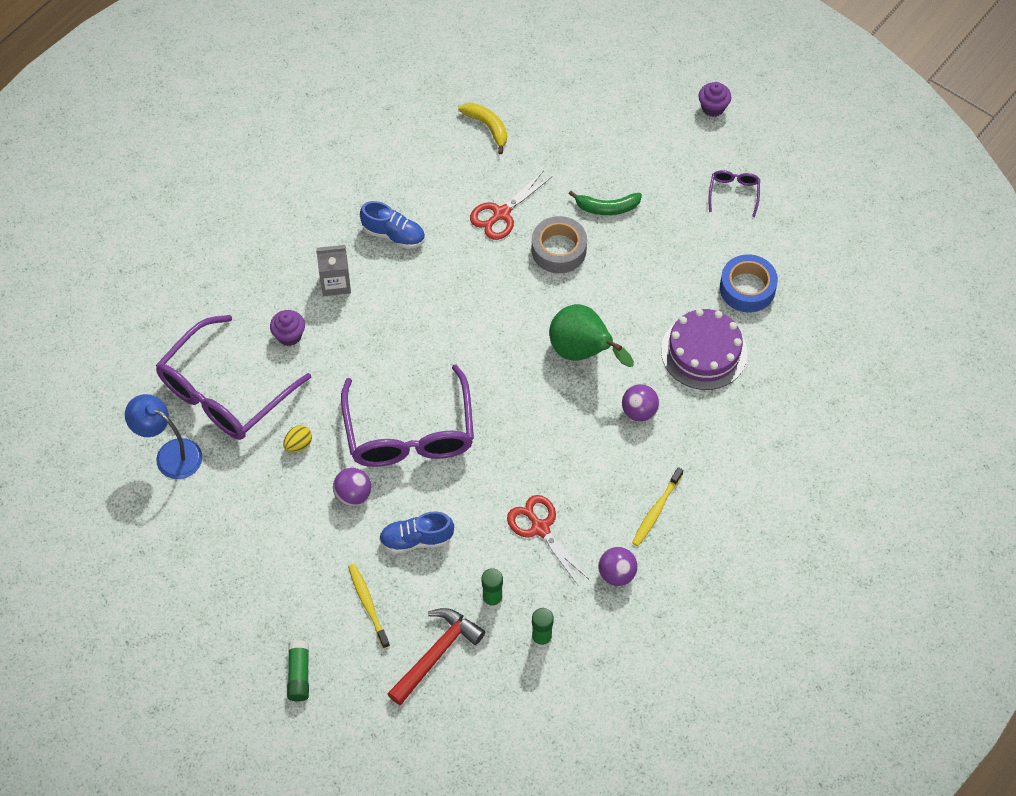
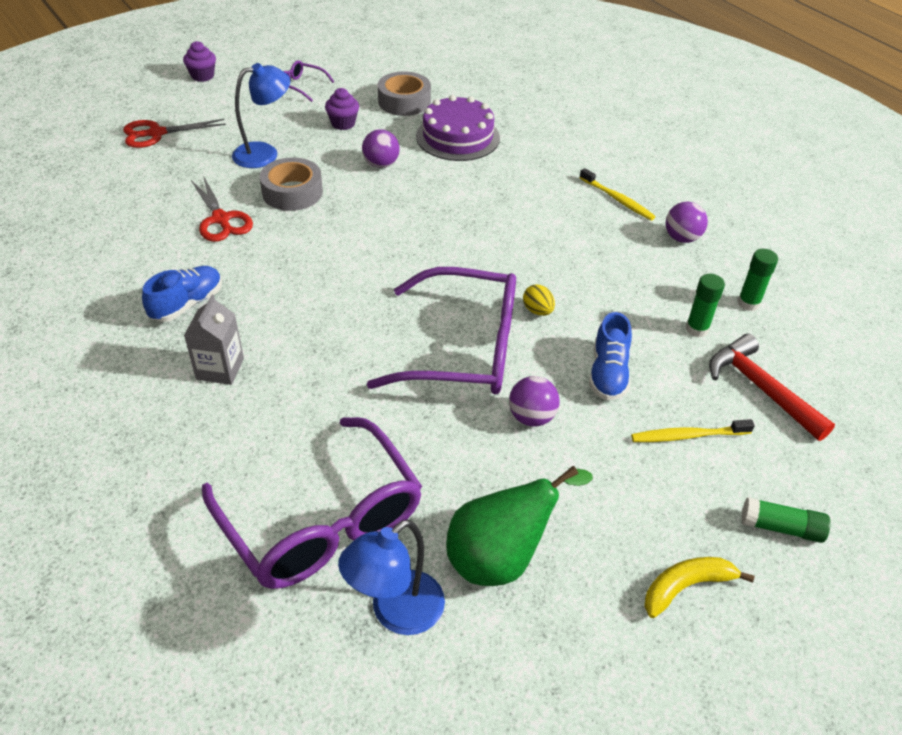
camera: 75 degrees left, 15 degrees down
(289, 335) = (270, 430): purple cupcake -> purple cupcake (343, 123)
(298, 445) = (439, 456): yellow egg -> yellow egg (537, 311)
(487, 127) = (103, 205): yellow banana -> yellow banana (685, 587)
(540, 528) = (617, 276): red scissors -> red scissors (156, 133)
(582, 352) = (422, 204): green pear -> green pear (501, 557)
(607, 208) = (265, 153): green banana -> blue lamp
(639, 411) = (505, 185): purple ball -> purple ball (381, 164)
(747, 288) = (404, 101): blue tape -> grey tape

